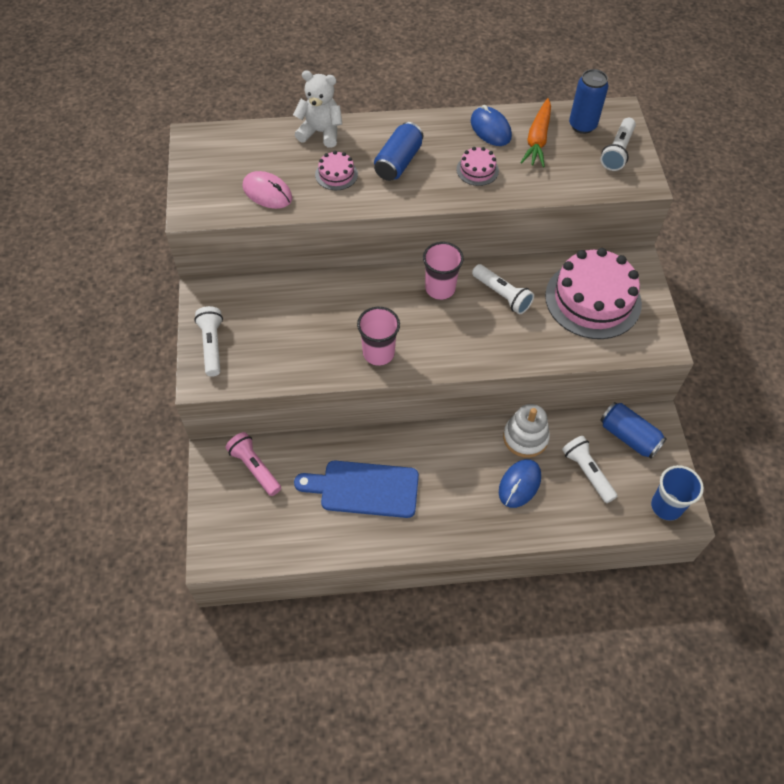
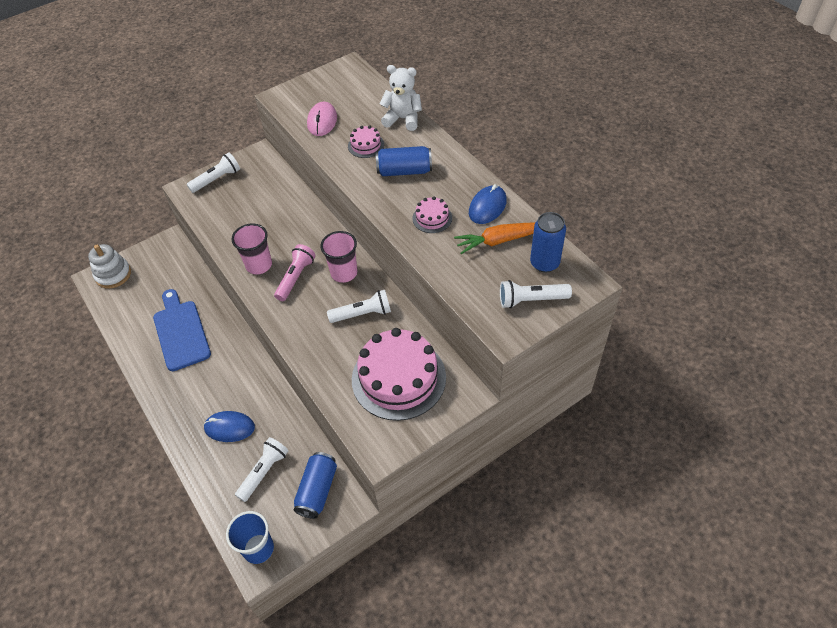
camera: 65 degrees right, 5 degrees down
(254, 468) = (170, 266): pink flashlight -> pink flashlight (296, 277)
(320, 132) = (403, 119): white teddy bear -> white teddy bear turned 60 degrees counterclockwise
(502, 295) = (362, 314): white flashlight -> white flashlight turned 120 degrees counterclockwise
(525, 437) = (276, 413): white stacking toy -> white stacking toy (113, 275)

